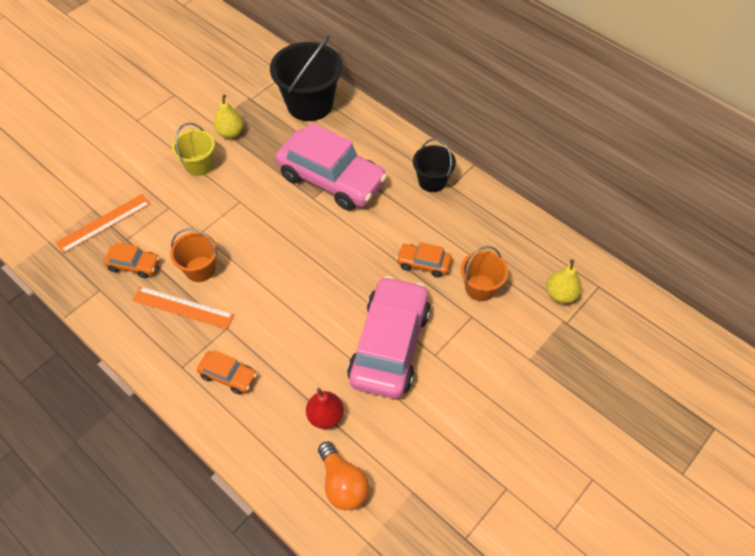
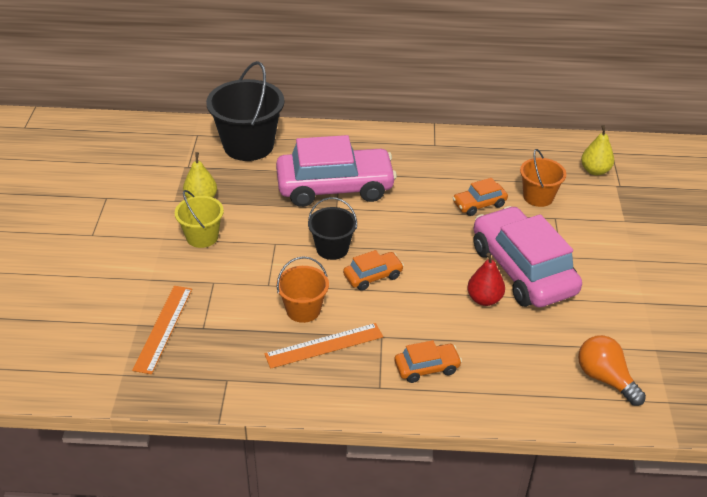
camera: 40 degrees left, 15 degrees down
(134, 265) = (237, 342): orange car -> orange car (373, 276)
(325, 416) = (536, 344): red pear -> red pear (484, 299)
(342, 484) = (605, 378): orange light bulb -> orange light bulb turned 150 degrees counterclockwise
(432, 181) = (417, 148): black bucket -> black bucket (332, 248)

